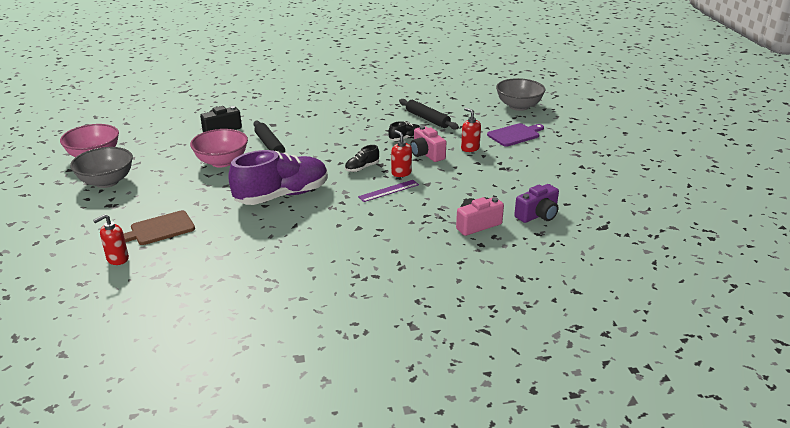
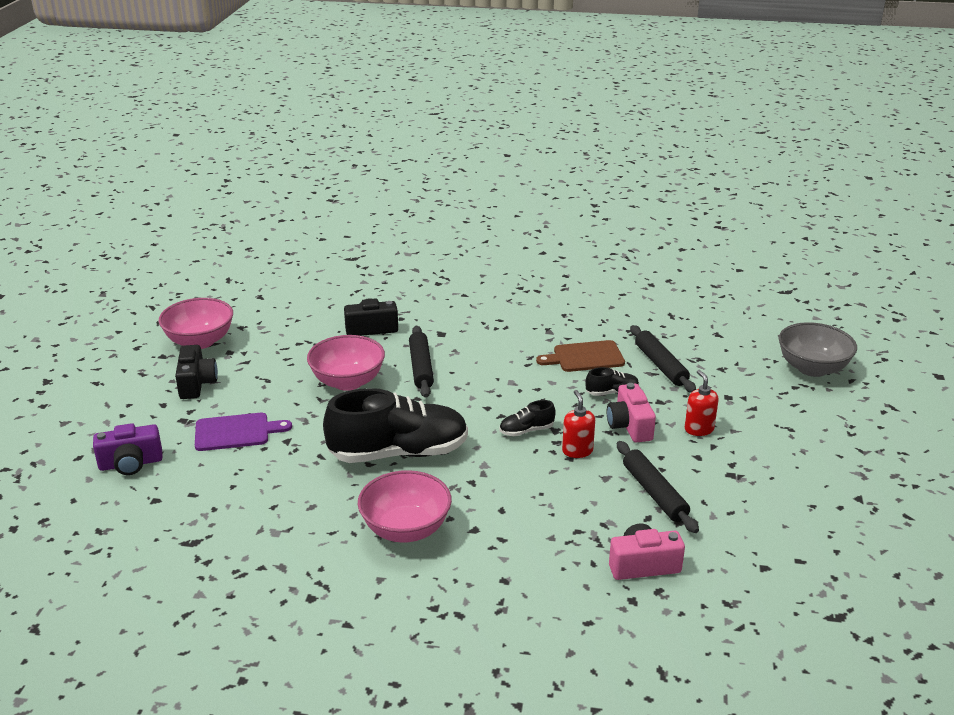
camera: 20 degrees right, 0 degrees up
(106, 182) = (196, 383): grey bowl -> black camera
(117, 259) = (156, 504): red soap dispenser -> none
(159, 229) = (224, 471): brown cutting board -> brown cutting board (585, 357)
(282, 195) = (399, 453): purple shoe -> black shoe
(312, 237) = (406, 529): none -> pink bowl
(388, 190) = (545, 477): purple ruler -> none
(462, 186) = (654, 493): none -> black rolling pin
(515, 135) = (781, 419): purple cutting board -> purple cutting board (236, 432)
(538, 215) = (744, 570): purple camera -> purple camera (131, 463)

